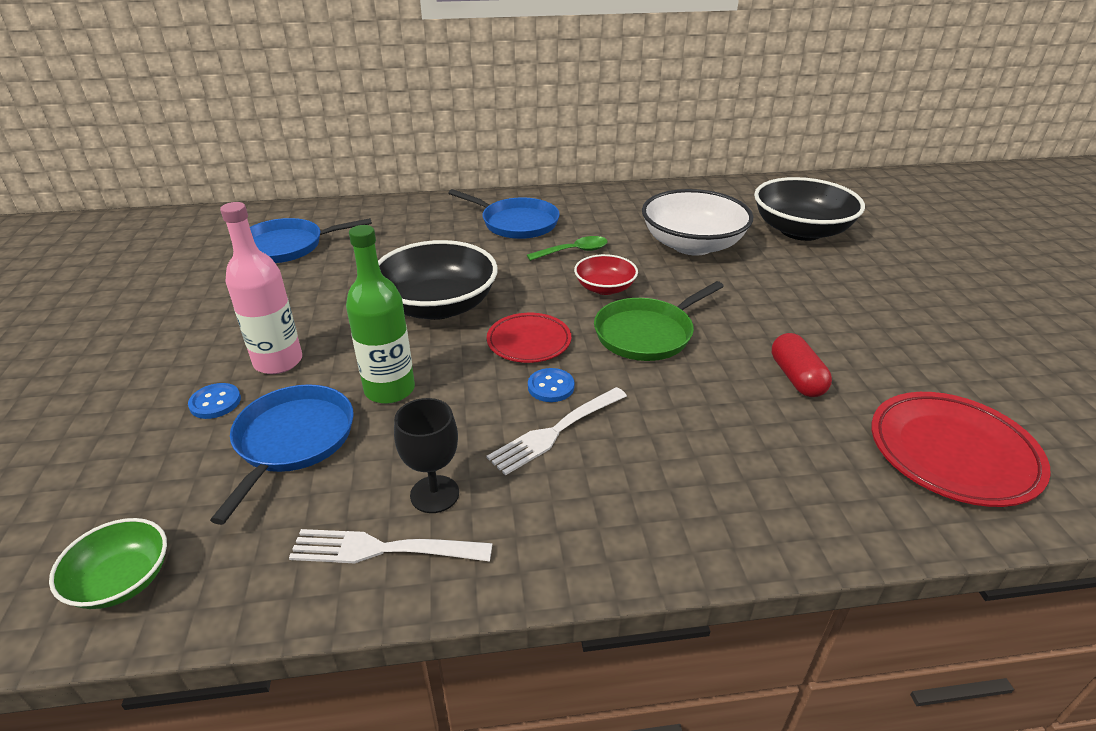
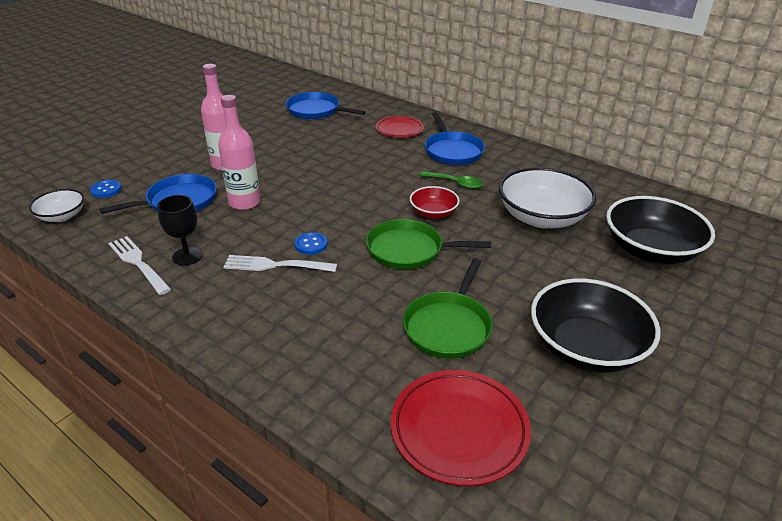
camera: 45 degrees right, 0 degrees up
(122, 580) = (62, 216): green bowl -> white bowl
(215, 402) = (179, 169): blue button -> blue button (106, 190)
(389, 390) = (244, 202): green bottle -> pink bottle
(438, 306) = (331, 175): black bowl -> black bowl (586, 347)
(529, 342) = (341, 217): red plate -> red plate (399, 130)
(796, 378) = (448, 326): red capsule -> green pan

